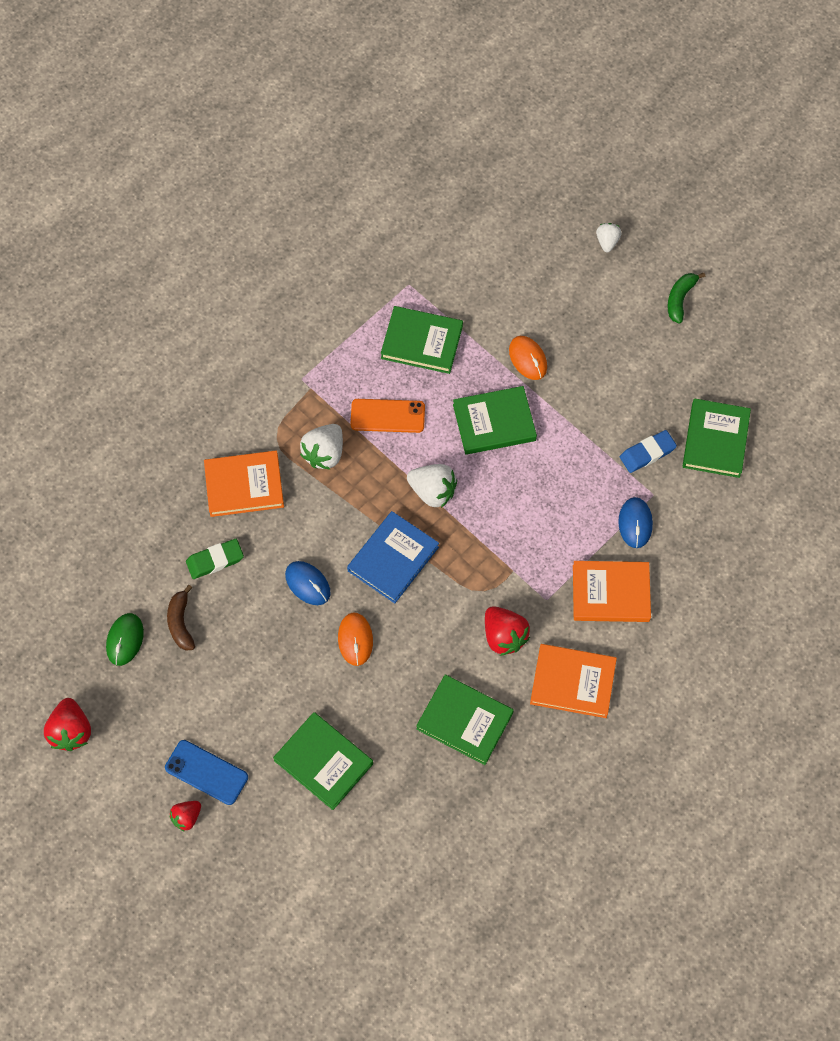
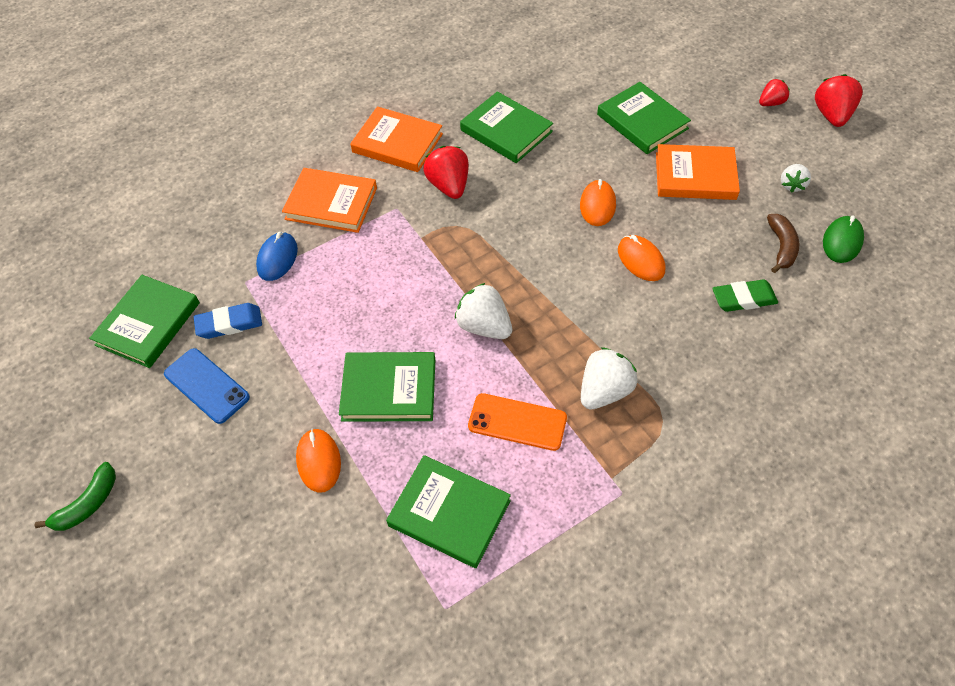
camera: 165 degrees left, 10 degrees down
(71, 731) = (889, 176): red strawberry -> red strawberry (831, 115)
(206, 772) = (753, 129): blue phone -> blue phone (207, 385)
(244, 485) = (707, 372): orange book -> orange book (695, 176)
(308, 584) = (640, 260): blue mouse -> orange mouse
(393, 559) = (544, 268): blue book -> none
(607, 242) = (136, 616): white strawberry -> white strawberry (792, 185)

